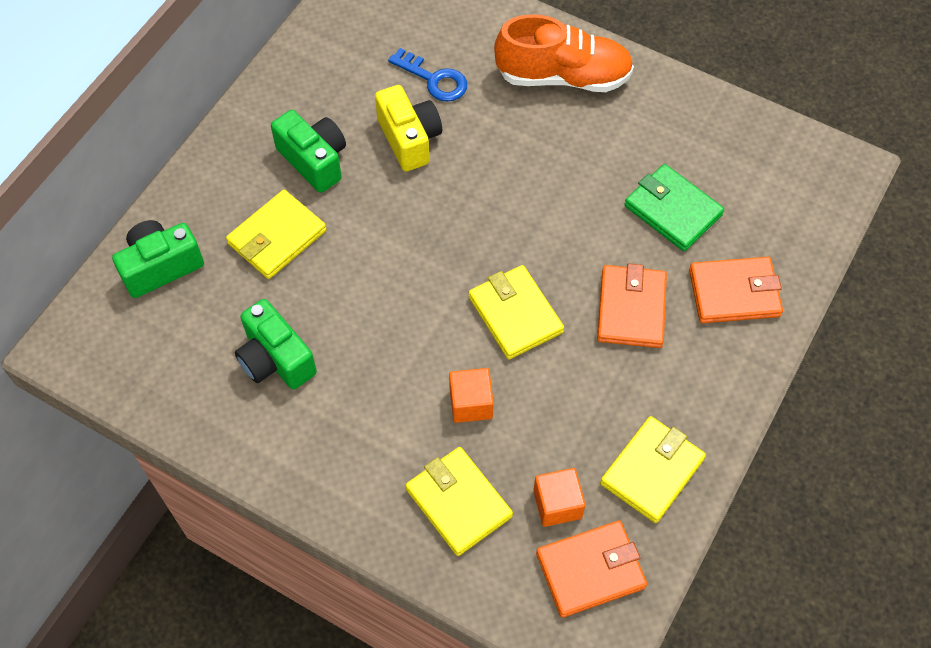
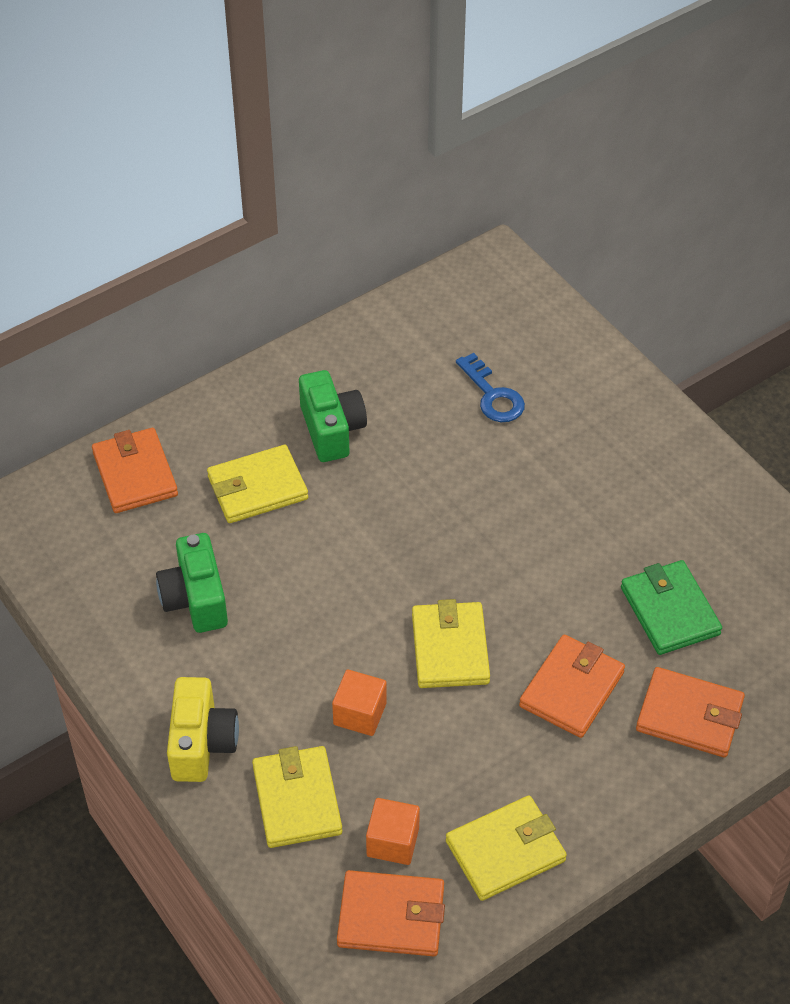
camera: 25 degrees right, 10 degrees down
(161, 267) = (135, 474): green camera -> orange wallet
(409, 139) = (436, 443): yellow camera -> yellow camera (202, 743)
(563, 77) = (627, 439): orange shoe -> none

